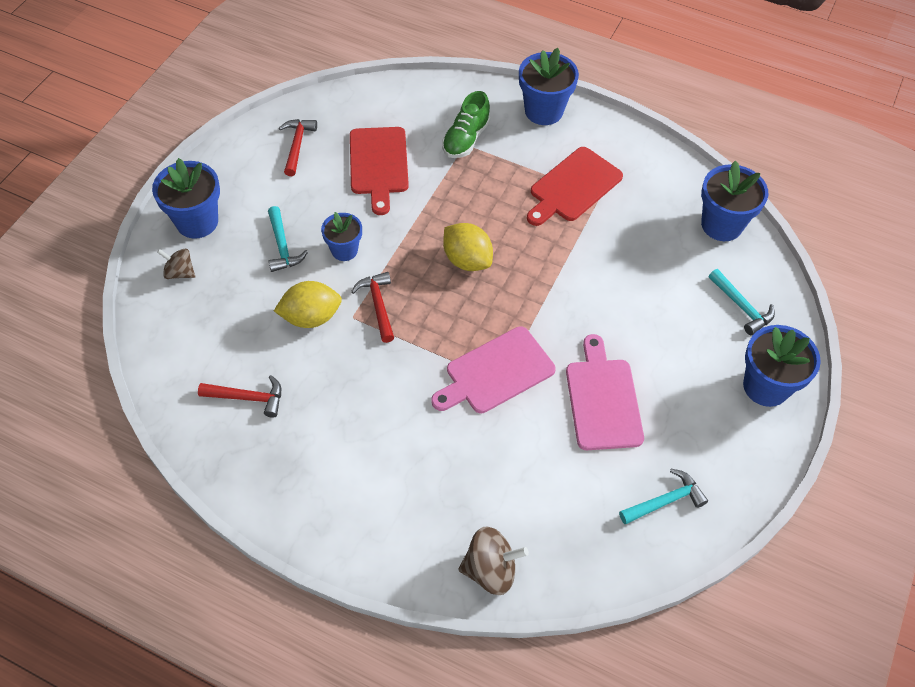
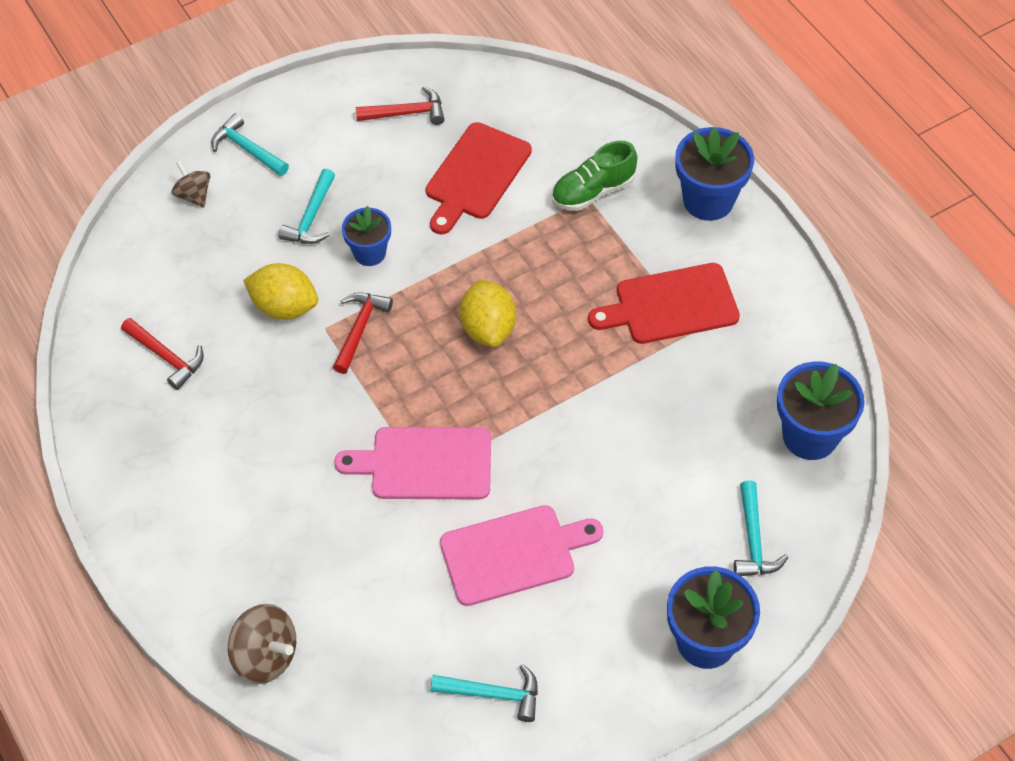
camera: 35 degrees right, 0 degrees up
(197, 222) = (247, 149): blue flower pot -> turquoise hammer
(297, 145) = (406, 113): red hammer -> red hammer turned 45 degrees clockwise
(603, 399) = (513, 554): pink cutting board -> pink cutting board turned 45 degrees clockwise

